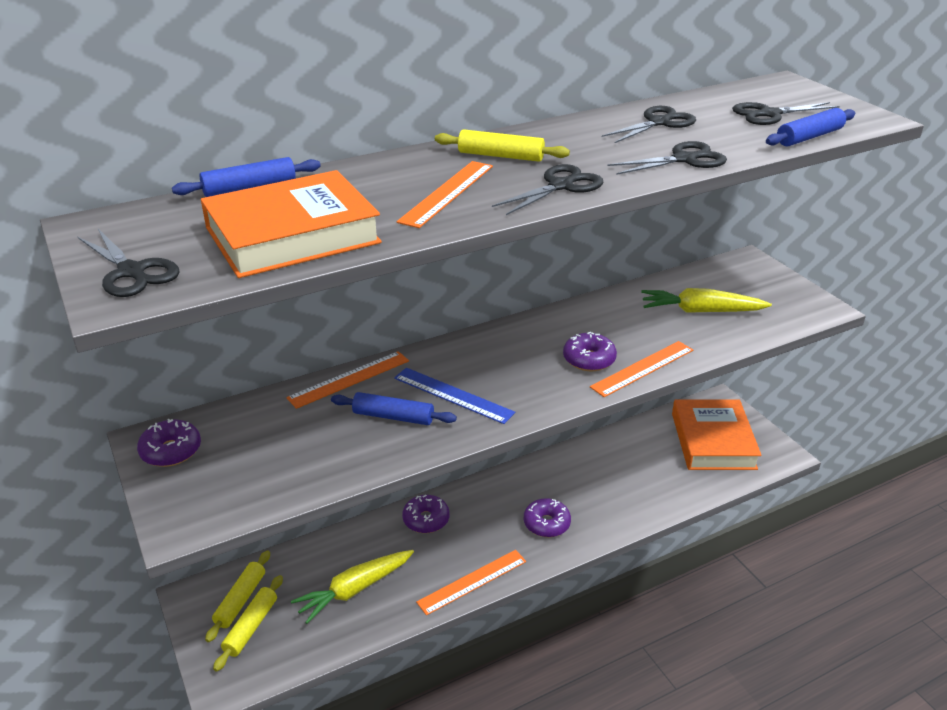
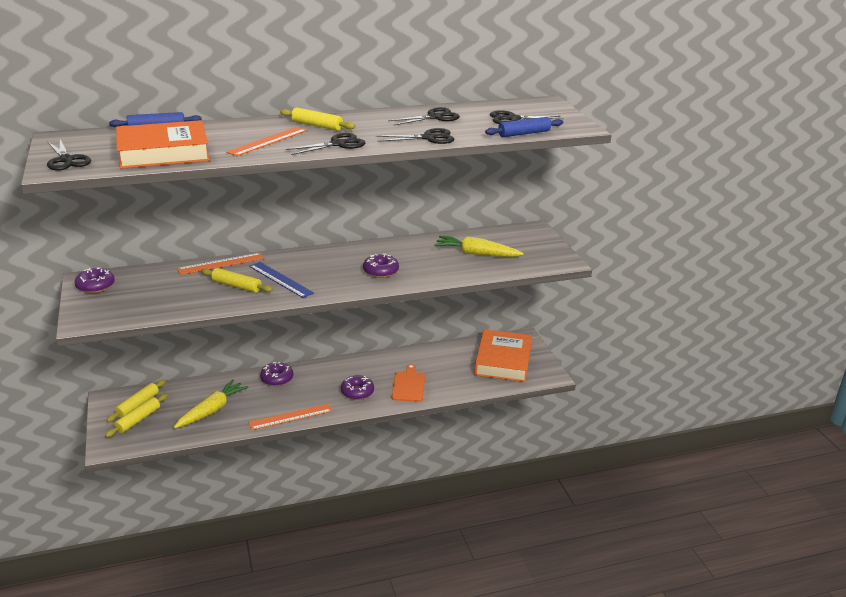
camera: 10 degrees right, 5 degrees down
(354, 590) = (212, 410): yellow carrot -> yellow carrot turned 150 degrees clockwise
(393, 417) = (237, 286): blue rolling pin -> yellow rolling pin
(610, 500) = (408, 385): none -> orange cutting board
(642, 368) = (413, 280): orange ruler -> none

